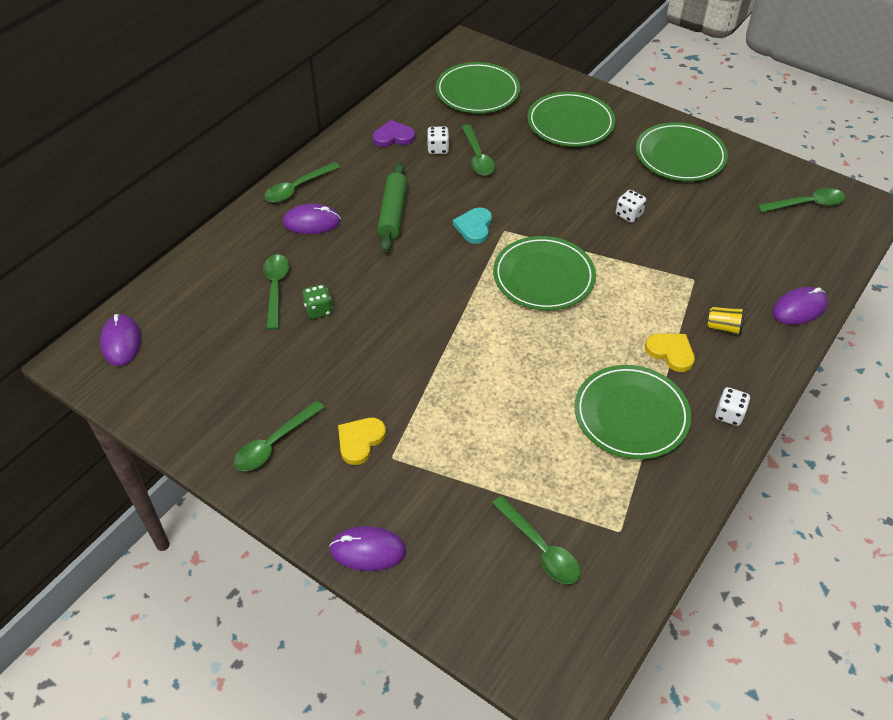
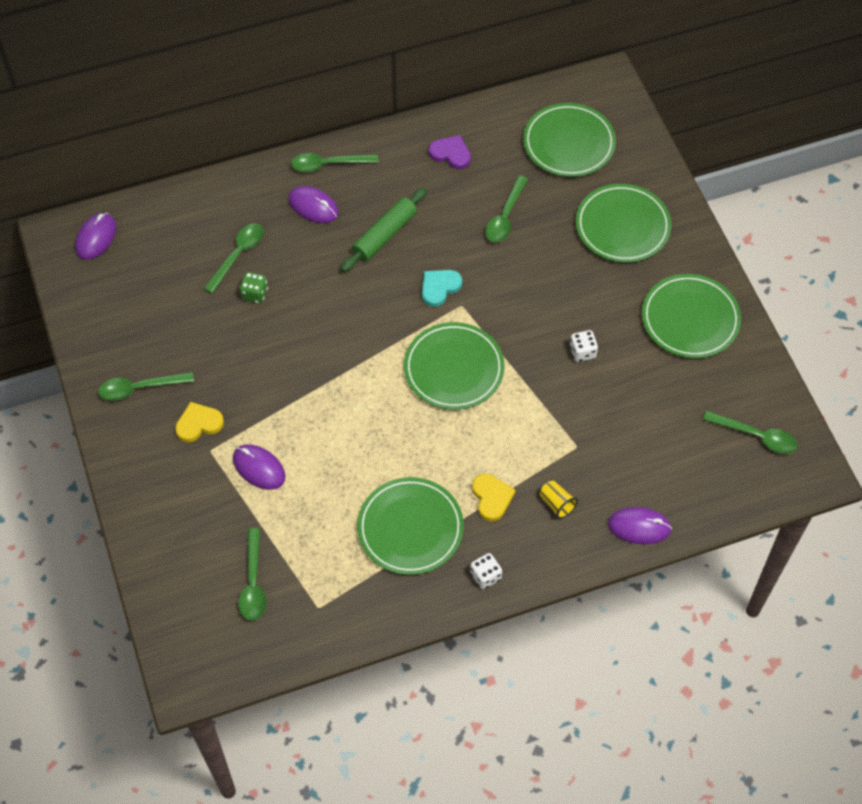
camera: 35 degrees right, 10 degrees up
(368, 550) = (140, 508): purple mouse -> purple mouse (259, 468)
(438, 149) = (478, 188): white dice -> none

